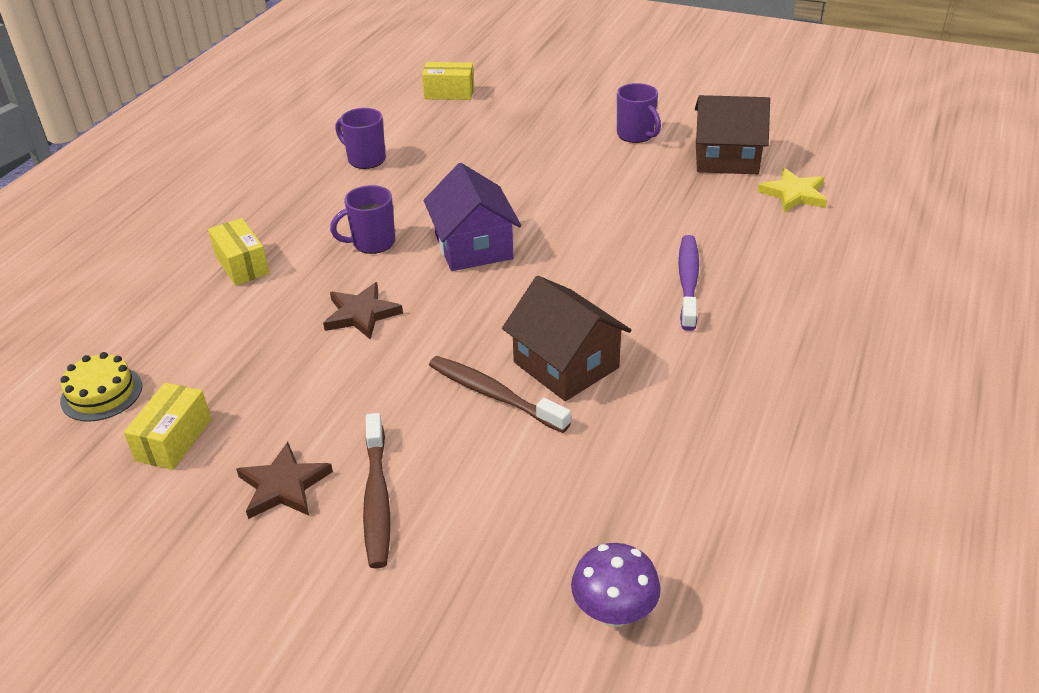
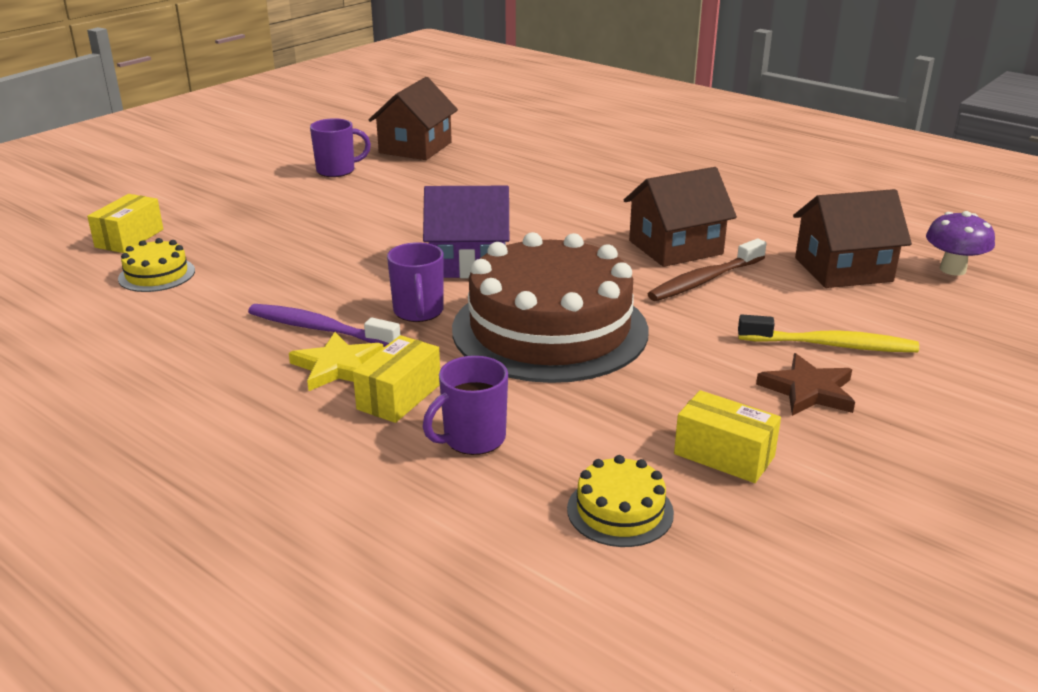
camera: 75 degrees left, 10 degrees down
(242, 265) = (399, 396): yellow box -> yellow box turned 45 degrees counterclockwise
(361, 314) = (550, 329): brown star -> brown cake
(365, 159) = (229, 300): purple mug -> purple mug (472, 439)
(377, 499) = (831, 345): brown toothbrush -> yellow toothbrush
(395, 121) = (157, 274): none -> yellow cake
(567, 503) = (843, 269): none -> brown house
(688, 281) = (585, 189): purple toothbrush -> purple toothbrush (319, 329)
(794, 194) = (491, 137): yellow star -> yellow star (337, 366)

